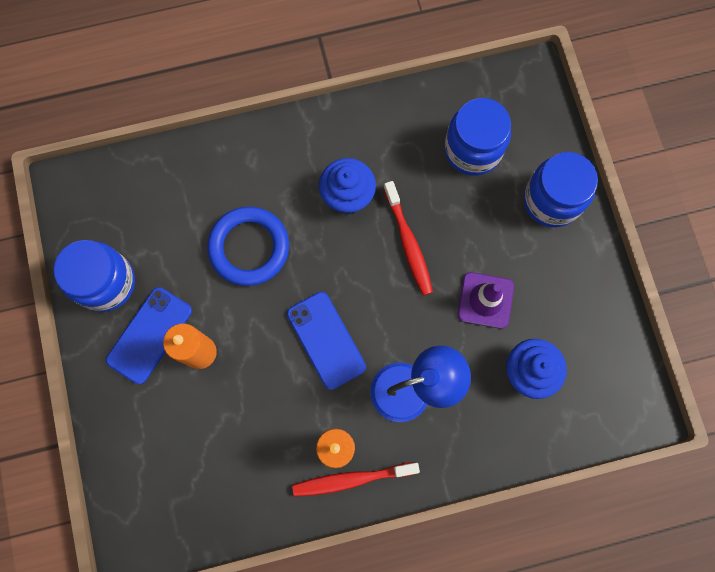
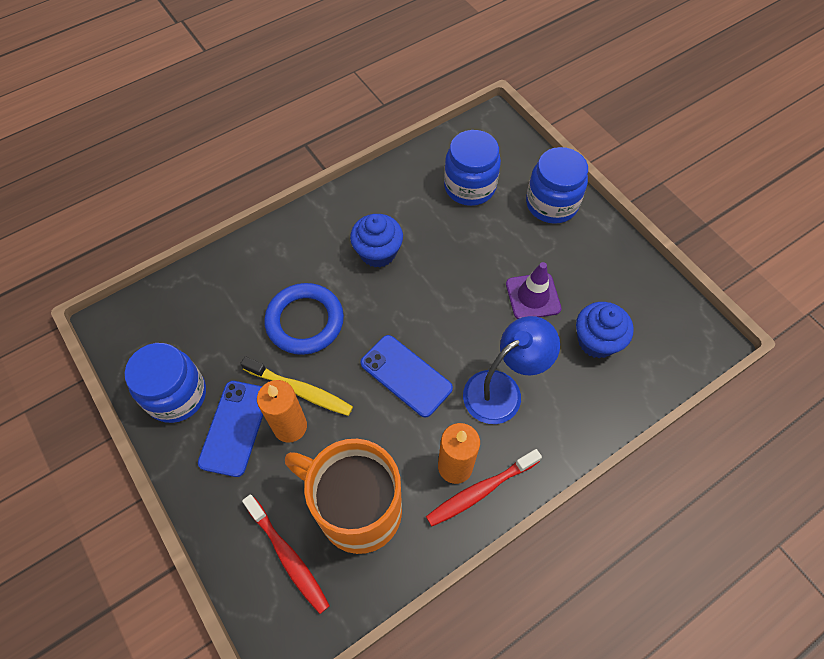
camera: 20 degrees left, 15 degrees down
(221, 319) = (300, 390): none -> yellow toothbrush
(234, 454) = (357, 509): none -> orange mug
(408, 243) = (446, 273): red toothbrush -> red toothbrush (288, 557)

